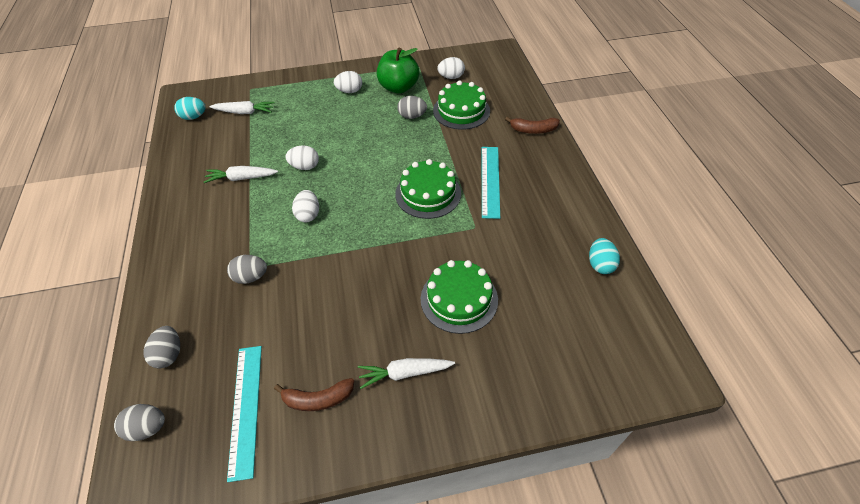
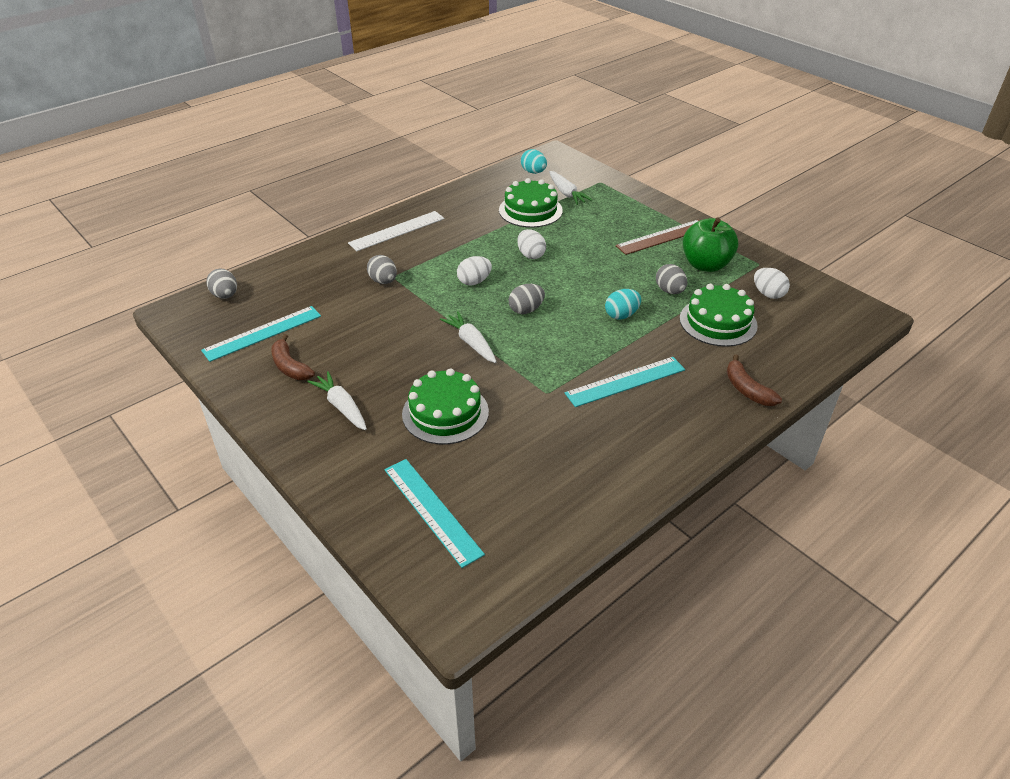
camera: 60 degrees right, 10 degrees down
(169, 354) = (288, 276): grey egg -> grey egg (526, 310)
(183, 238) = (397, 231): none -> white ruler
(241, 178) = (485, 228): white carrot -> white carrot (471, 343)
(349, 91) = (663, 237): white egg -> brown ruler
(428, 193) = (565, 343): green cake -> green cake (530, 210)
(563, 350) = (432, 510): none -> turquoise ruler
(600, 264) = (573, 510): turquoise egg -> turquoise egg (621, 315)

